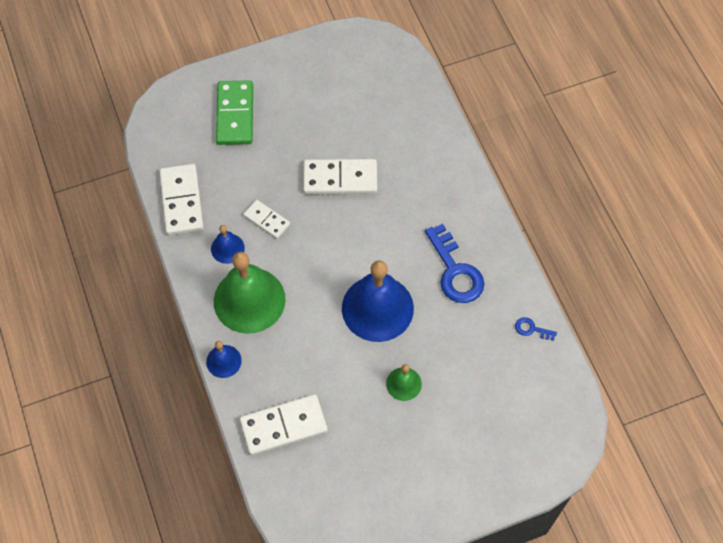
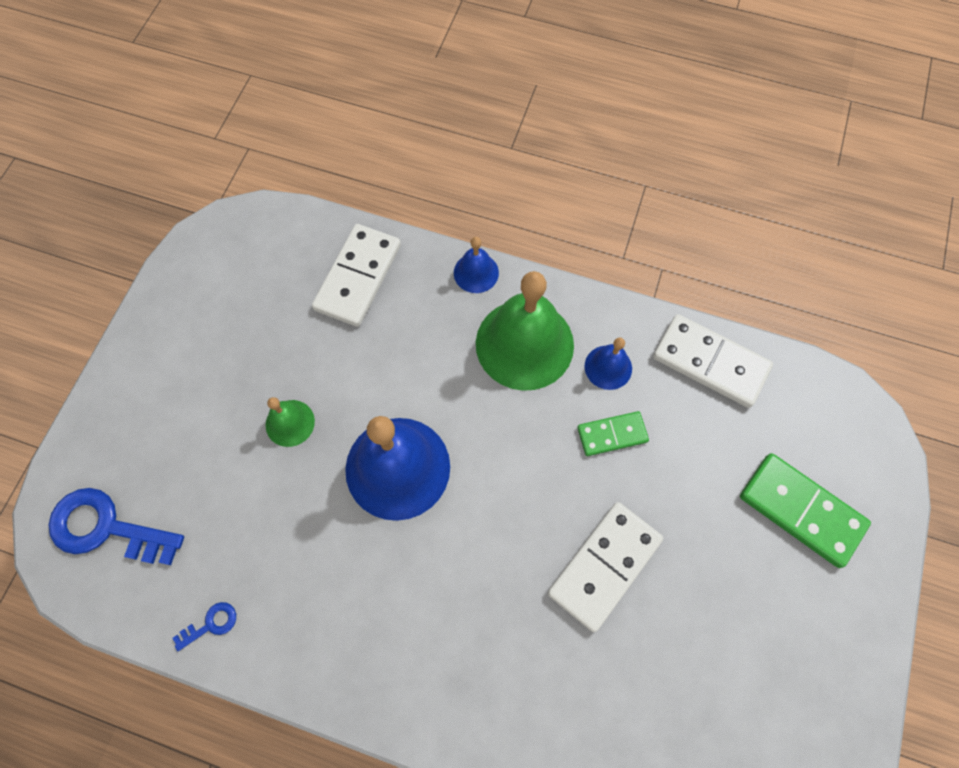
camera: 130 degrees right, 5 degrees up
(267, 220) = (612, 434): white domino -> green domino
(455, 271) = (362, 599): blue key -> blue key (106, 528)

